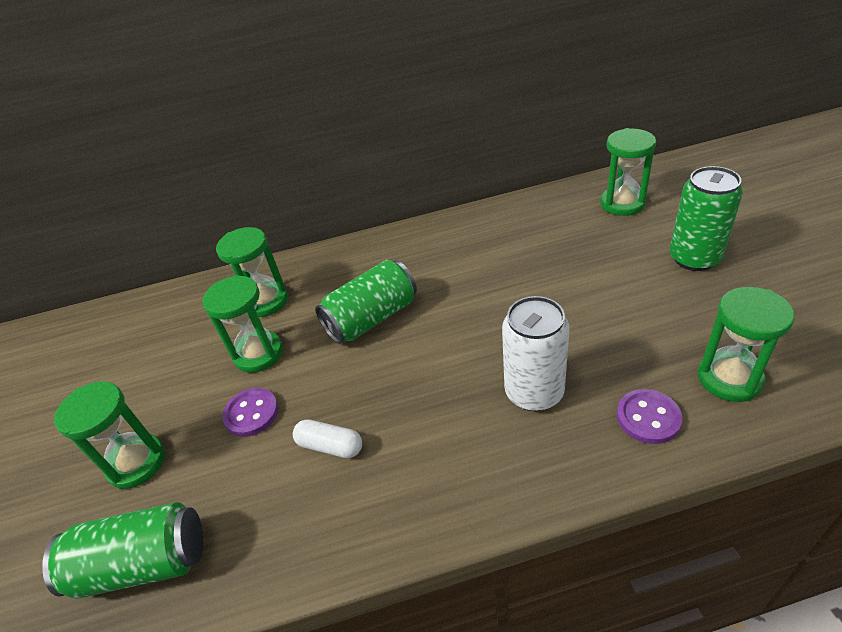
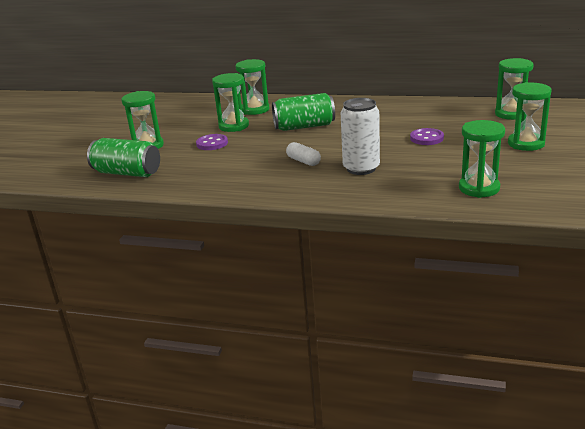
camera: 25 degrees right, 15 degrees down
(330, 446) = (239, 161): white capsule -> white capsule (303, 161)
(648, 418) = (412, 189): purple button -> purple button (426, 138)
(694, 258) = (526, 144): green can -> green hourglass

